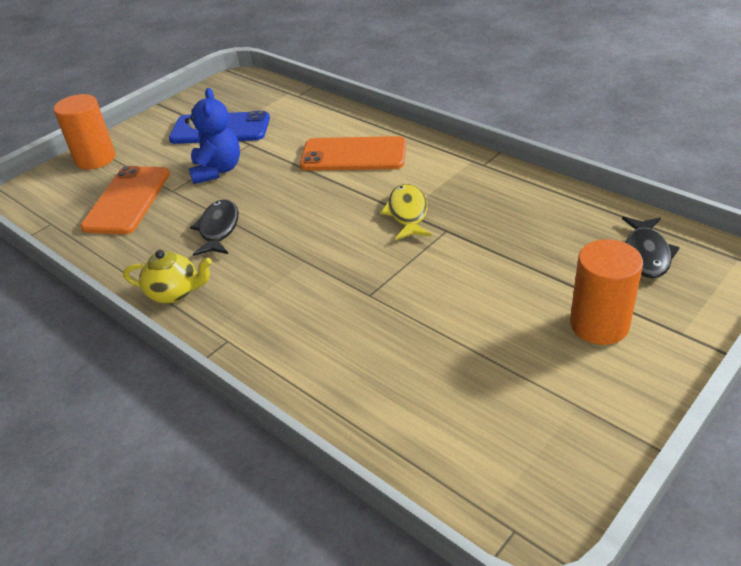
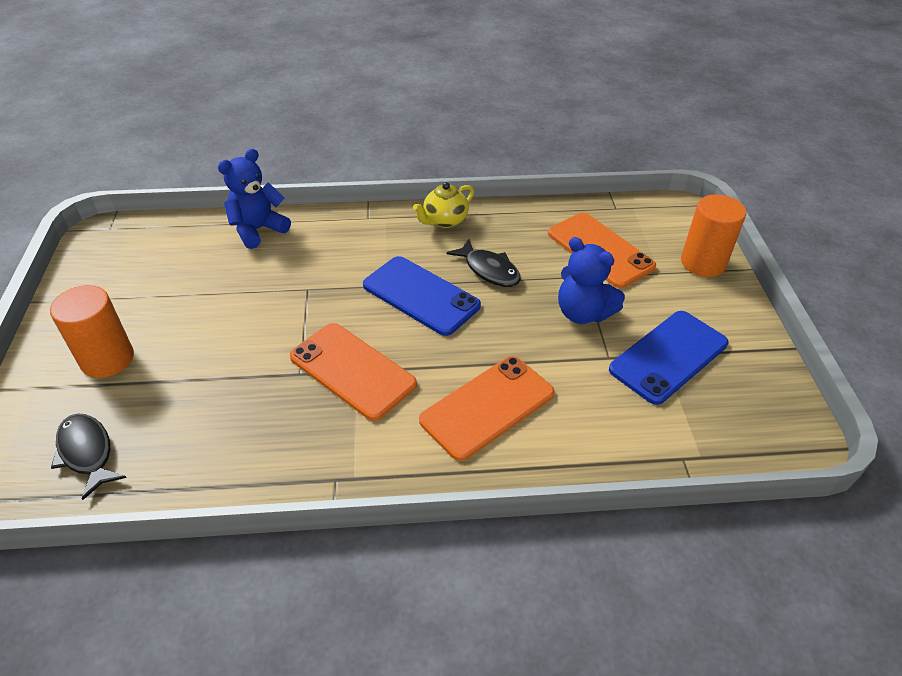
camera: 130 degrees right, 5 degrees up
(293, 238) = (421, 296): none -> blue phone
(343, 397) = (258, 230): none -> blue teddy bear
(407, 213) = (352, 370): yellow fish -> orange phone

